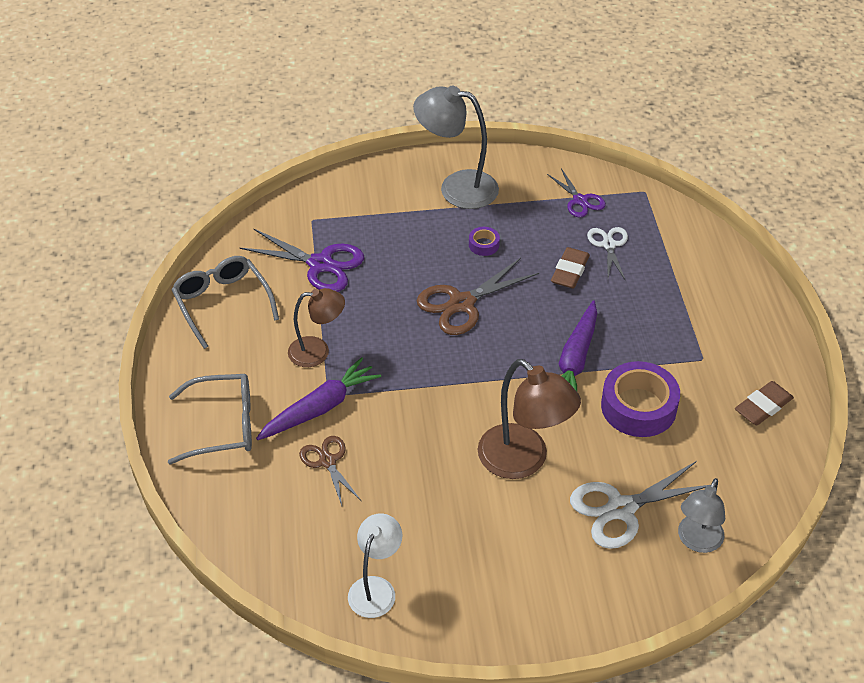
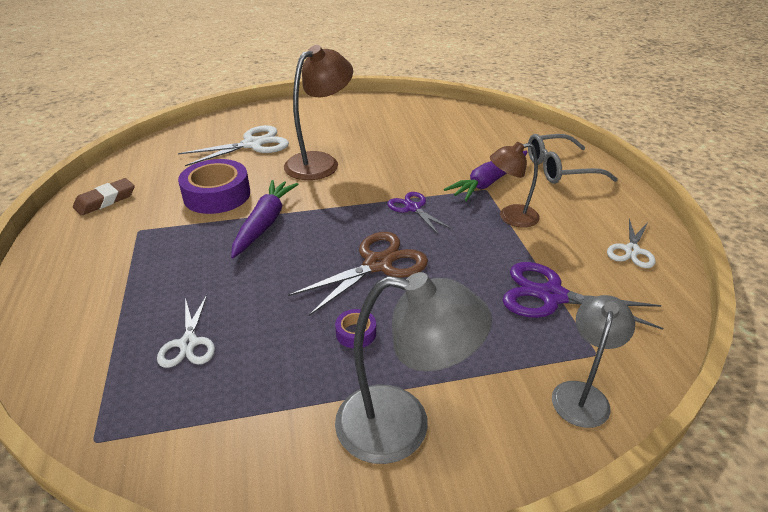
camera: 175 degrees right, 10 degrees down
(222, 303) = (631, 250): grey glasses -> white scissors
(327, 461) = (468, 155): brown scissors -> none
(376, 588) = (415, 111): white lamp -> none
(523, 461) = (320, 162): brown lamp -> brown lamp turned 90 degrees clockwise
(569, 271) = (250, 306): brown eraser -> none
(580, 200) = (207, 415): purple scissors -> purple scissors (413, 208)
(697, 541) = (206, 134): grey lamp -> grey lamp (582, 394)

